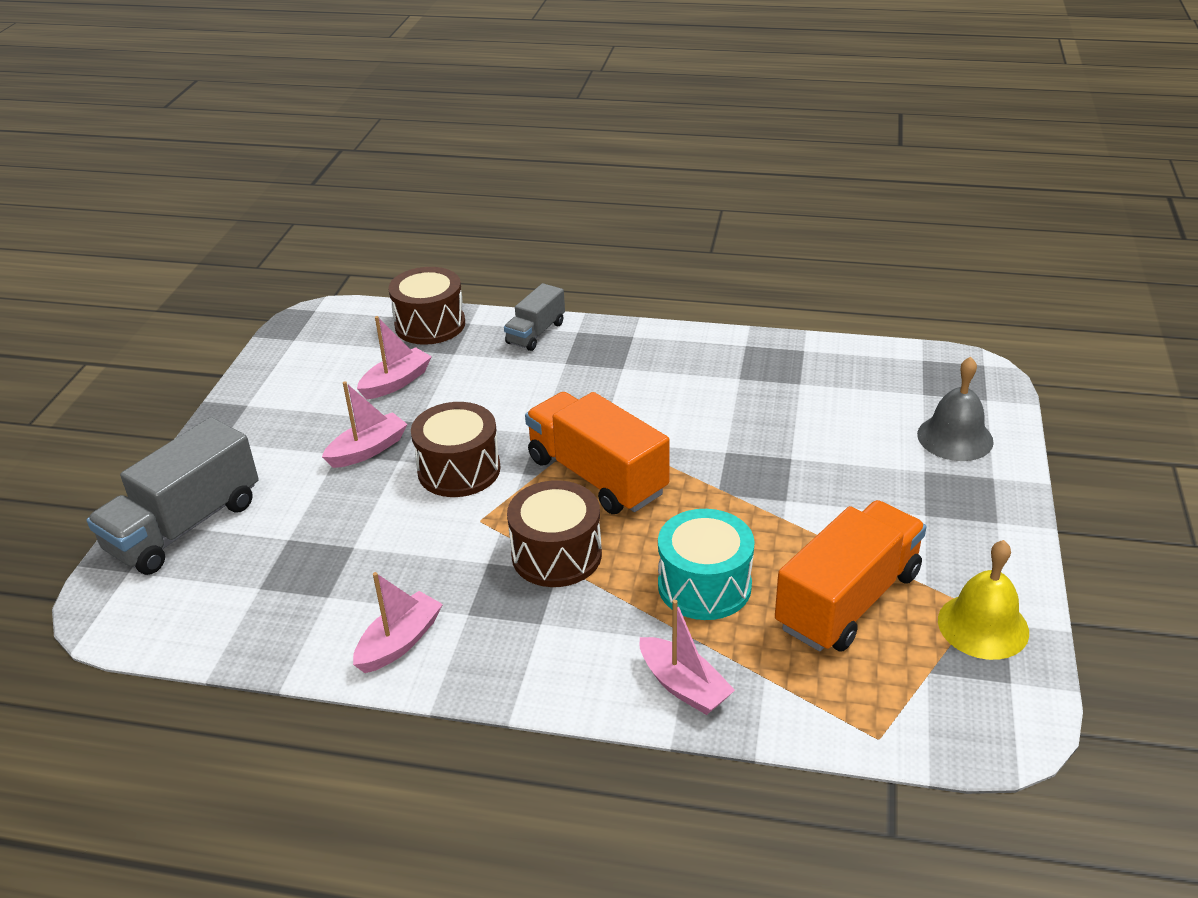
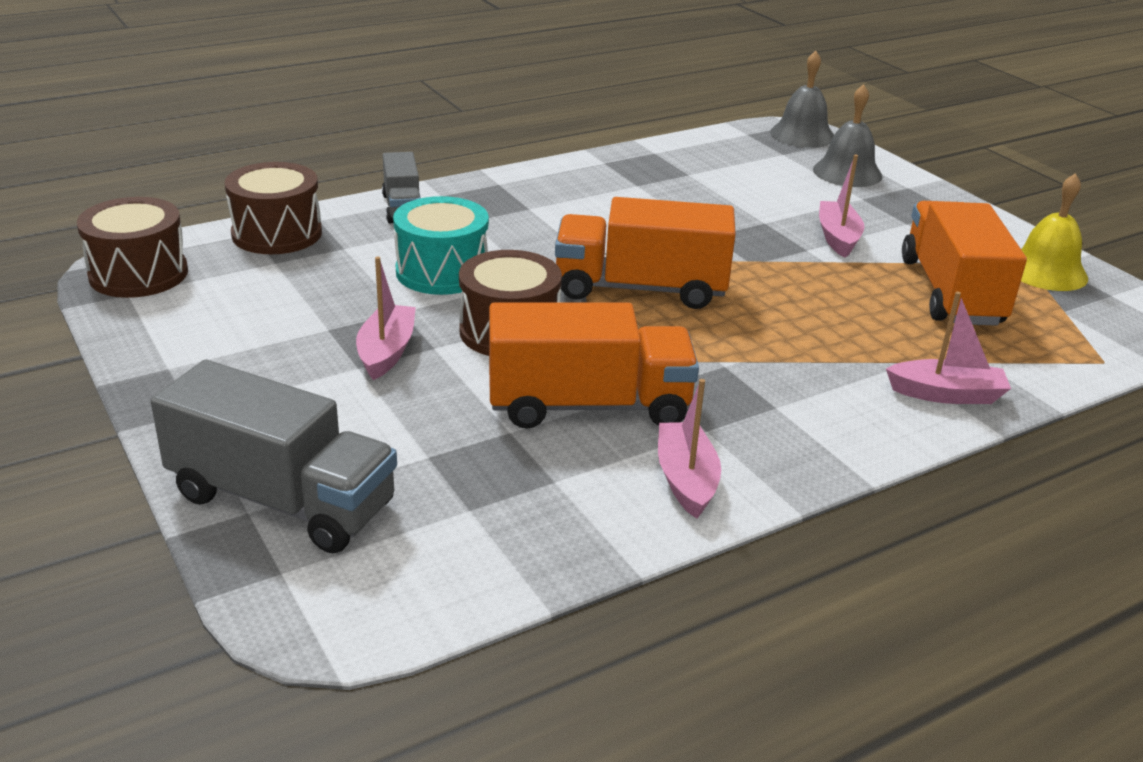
camera: 45 degrees left, 5 degrees down
(185, 526) = (282, 500): grey truck -> grey truck turned 60 degrees counterclockwise
(396, 382) = (321, 289): pink boat -> pink boat (838, 237)
(424, 553) = (588, 405): none -> orange truck
(556, 555) = (705, 355): brown drum -> brown drum (138, 274)
(704, 585) = (848, 325): turquoise drum -> turquoise drum (442, 272)
(977, 379) = (802, 134): none -> grey bell

